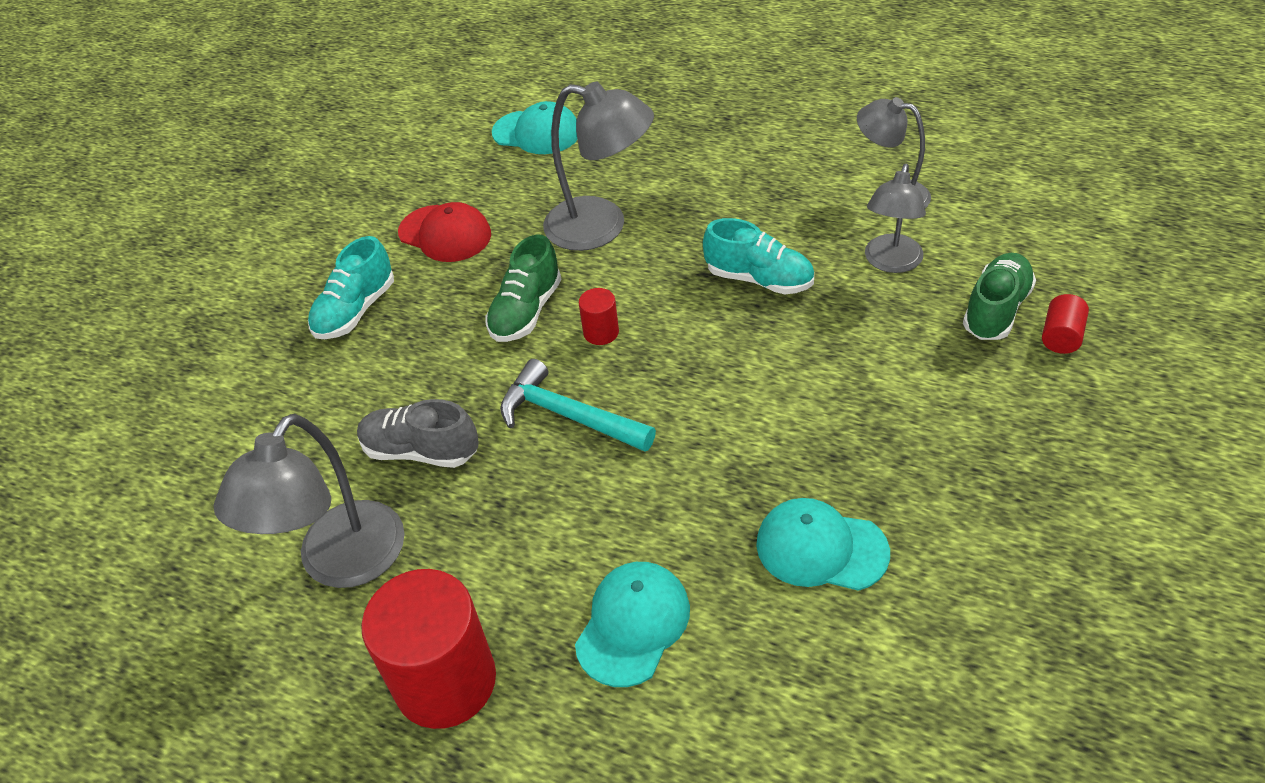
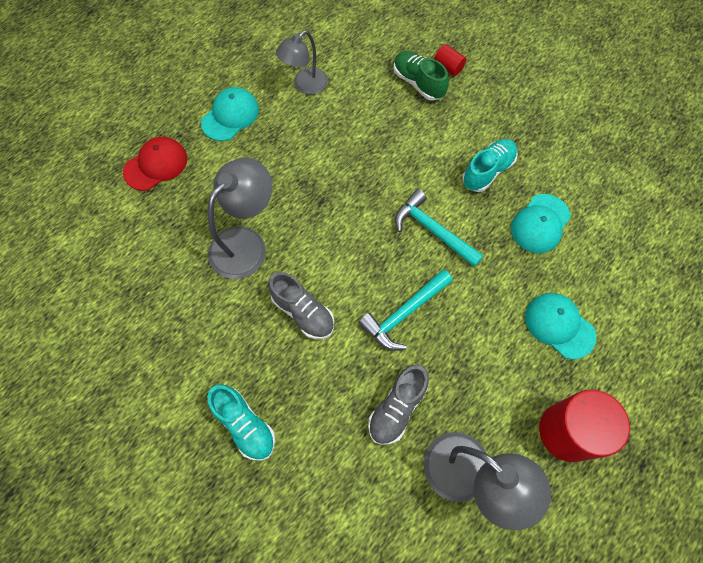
camera: 75 degrees left, 20 degrees up
(445, 234) = (195, 344): red cap -> red cap (156, 165)
(526, 312) = (303, 312): green shoe -> grey shoe
(536, 132) = (117, 252): turquoise cap -> turquoise cap (230, 116)
(601, 332) = (343, 274): red cylinder -> none
(726, 408) = (432, 230): none -> turquoise hammer
(759, 279) = (340, 176): turquoise shoe -> turquoise shoe (487, 171)
(891, 262) = (360, 110): grey lamp -> none

